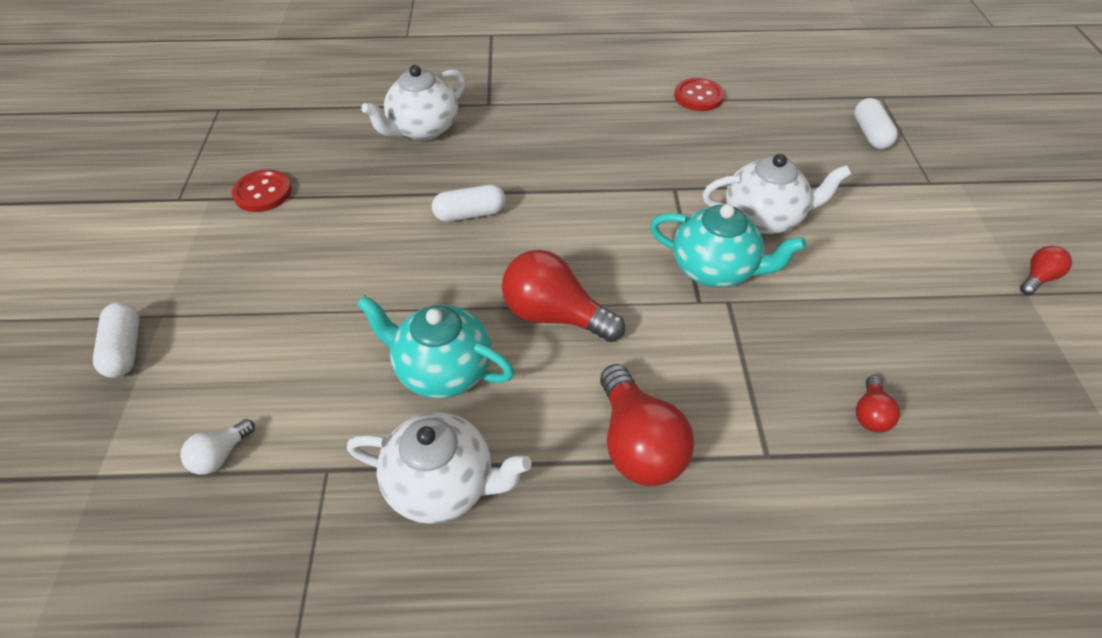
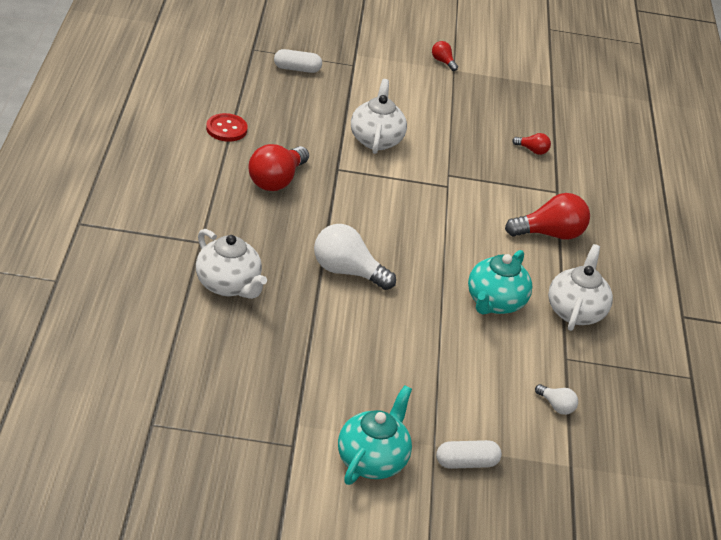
camera: 90 degrees left, 10 degrees down
(263, 193) = (296, 389): red button -> none
(470, 214) = (347, 271): white capsule -> white light bulb
(554, 315) = (453, 247): red light bulb -> red light bulb (276, 180)
(715, 269) = (420, 172): turquoise teapot -> turquoise teapot (372, 460)

